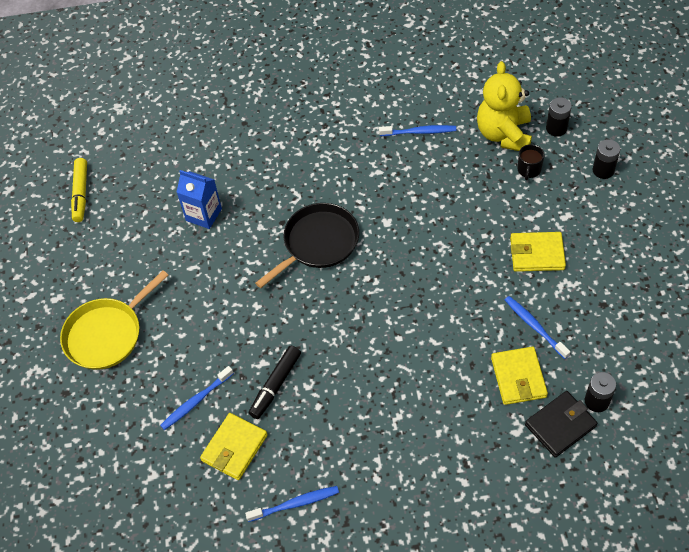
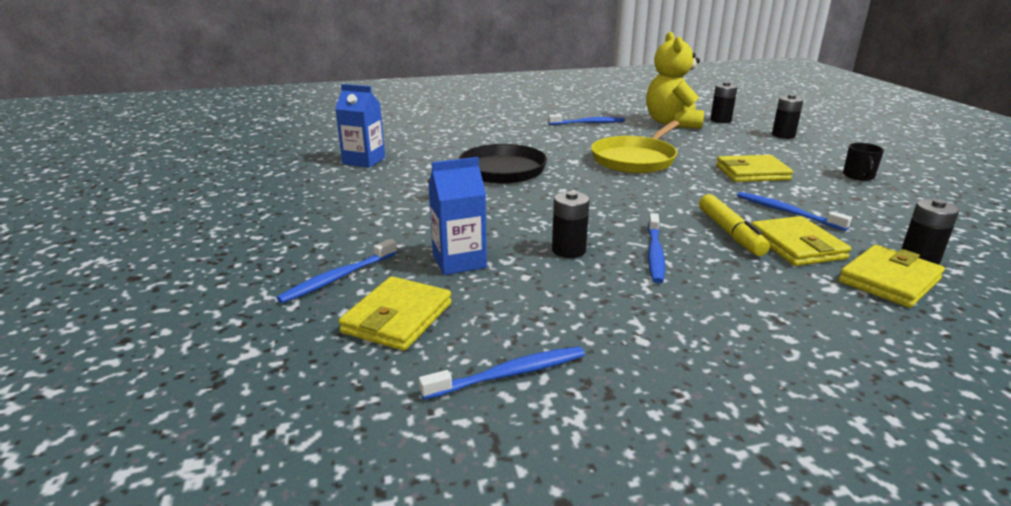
camera: 10 degrees left, 30 degrees down
(81, 193) = (223, 153): yellow marker -> yellow marker (730, 233)
(107, 334) = (219, 231): yellow pan -> yellow pan (635, 159)
(275, 385) = (459, 261): black marker -> blue carton
(353, 375) = (568, 250): none -> black battery
(412, 382) = (654, 254): none -> blue toothbrush
(529, 170) = (708, 136): black mug -> black mug (858, 176)
(560, 425) = (889, 280): black wallet -> yellow wallet

